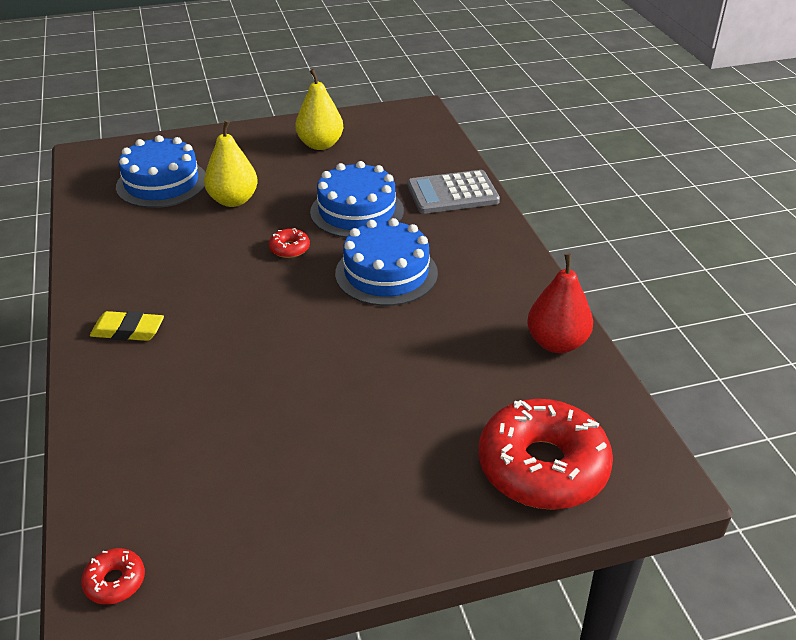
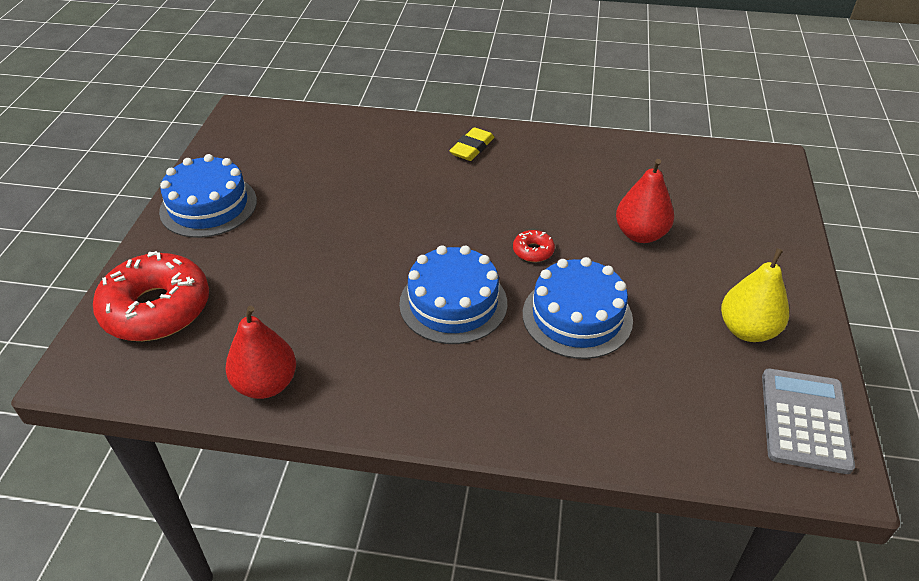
camera: 115 degrees right, 5 degrees up
(115, 581) = (258, 117): red donut -> none
(161, 183) = (695, 196): blue cake -> blue cake (208, 206)
(233, 200) = (640, 234): yellow pear -> red pear
(452, 193) = (576, 415): grey calculator -> grey calculator (804, 420)

